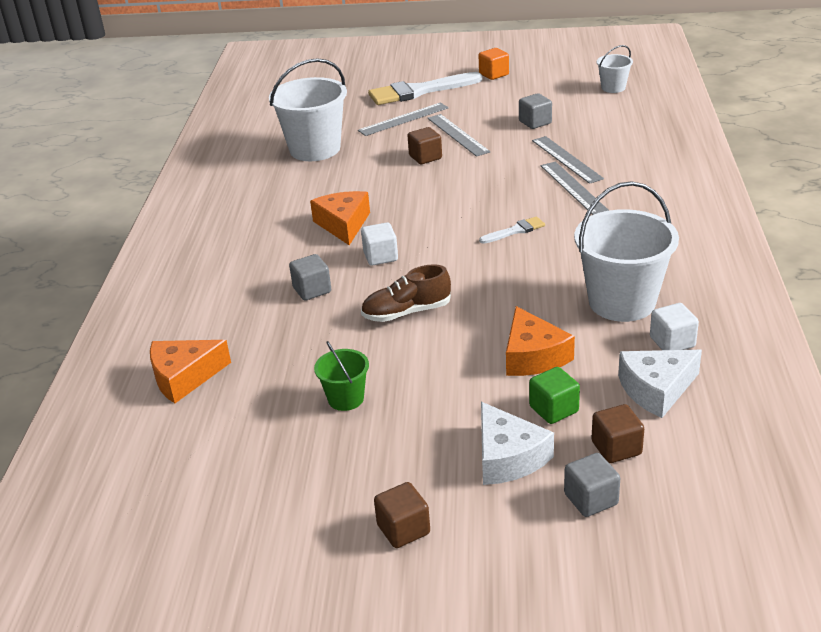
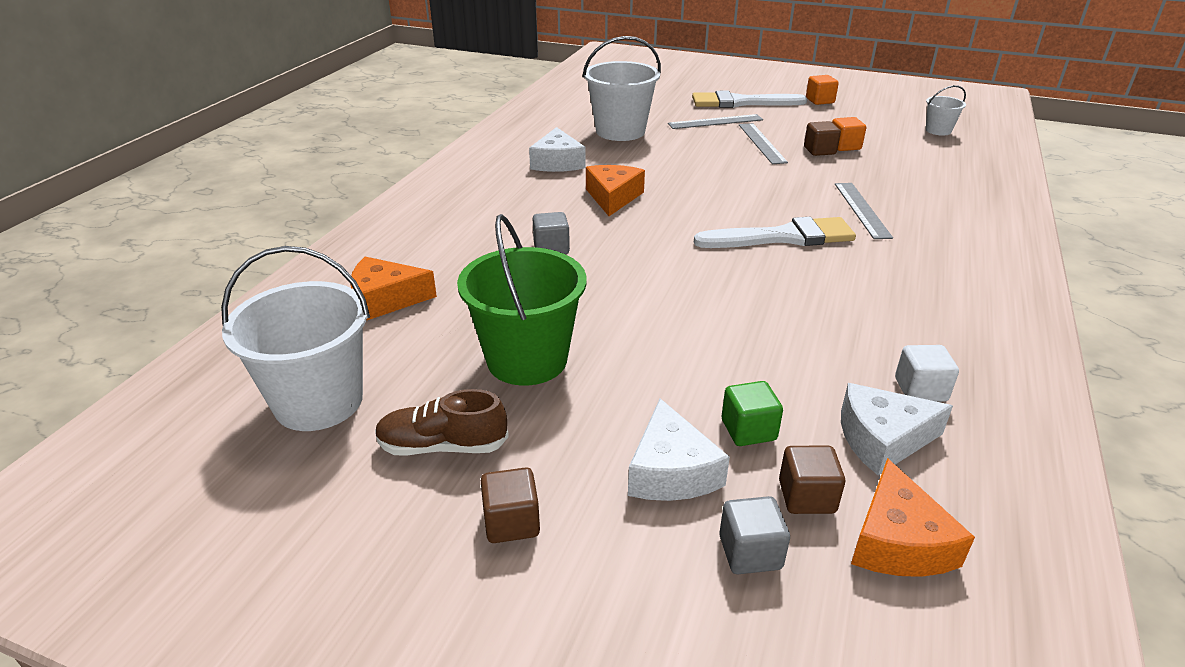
camera: 15 degrees right, 0 degrees up
(270, 198) = (557, 162): none -> white cheese
(346, 399) = (527, 360): green bucket -> green bucket, size x2.01
(380, 256) = (634, 232): white cube -> none
(406, 312) = (633, 289): brown shoe -> brown shoe (442, 446)
(425, 157) = (721, 156): brown cube -> brown cube (819, 151)
(515, 231) = (783, 237): white brush -> white brush, size x2.11
(533, 356) = (749, 365): orange cheese -> orange cheese (898, 541)
(535, 122) = (844, 146): grey cube -> orange cube
(566, 159) = (864, 183): grey ruler -> none
(622, 302) = (874, 332): white bucket -> white bucket (318, 401)

